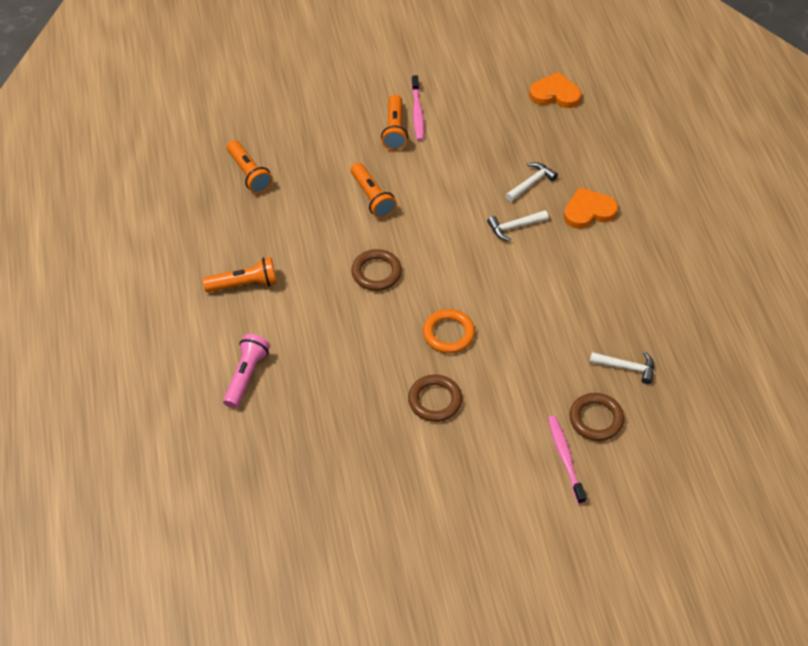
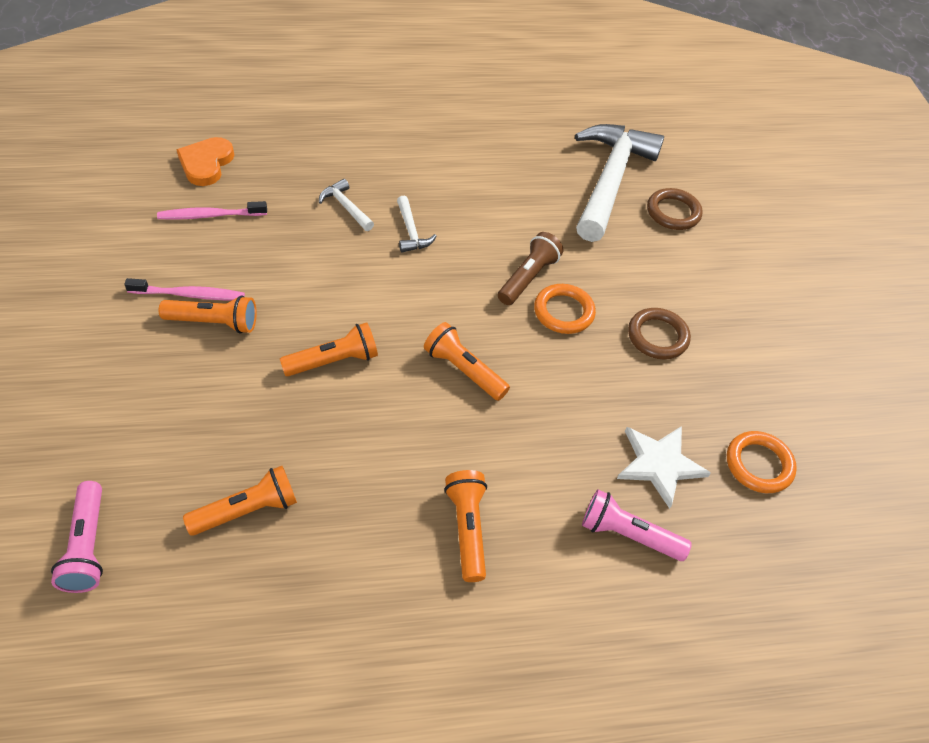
camera: 90 degrees left, 0 degrees up
(221, 111) = (88, 546): none -> pink flashlight
(307, 397) = (659, 464): none -> white star
(314, 466) = (758, 464): none -> orange ring
(376, 272) = (464, 370): brown ring -> orange flashlight
(481, 308) = (528, 278): none -> brown flashlight
(565, 458) = (721, 242): pink toothbrush -> pink toothbrush (210, 215)
(588, 211) = (399, 169): orange heart -> none
(627, 367) = (610, 180): white hammer -> white hammer, size x2.43

